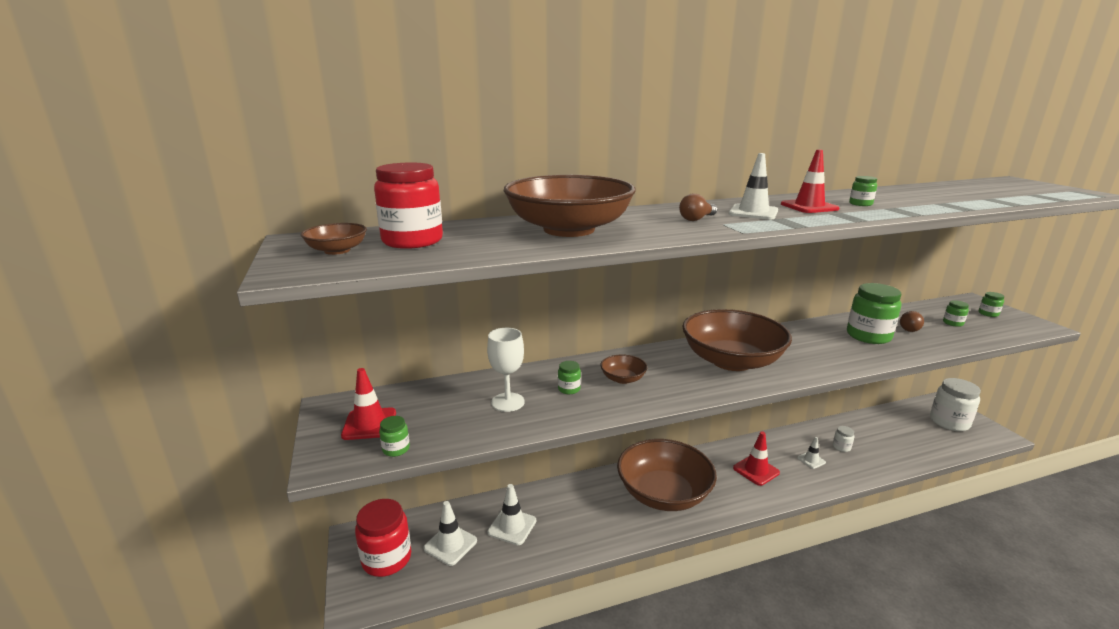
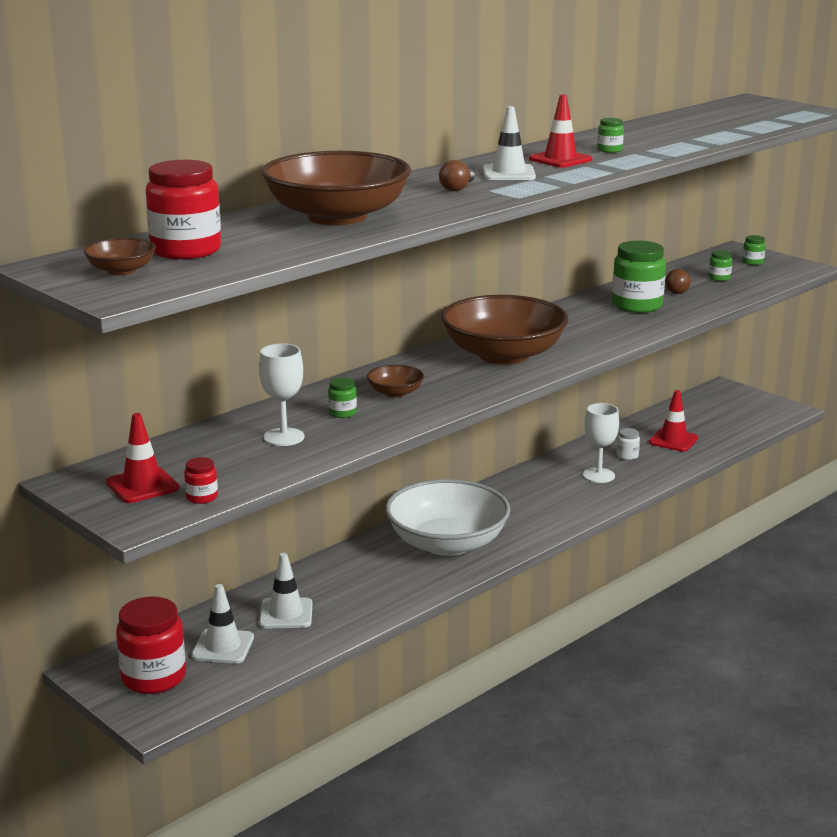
camera: 25 degrees left, 0 degrees up
(396, 449) = (202, 497): green jar -> red jar
(663, 493) = (447, 543): brown bowl -> white bowl
(756, 470) = (541, 498): red traffic cone -> red traffic cone (673, 440)
(811, 460) = (598, 475): white traffic cone -> white goblet
(949, 422) = (735, 407): white jar -> none

